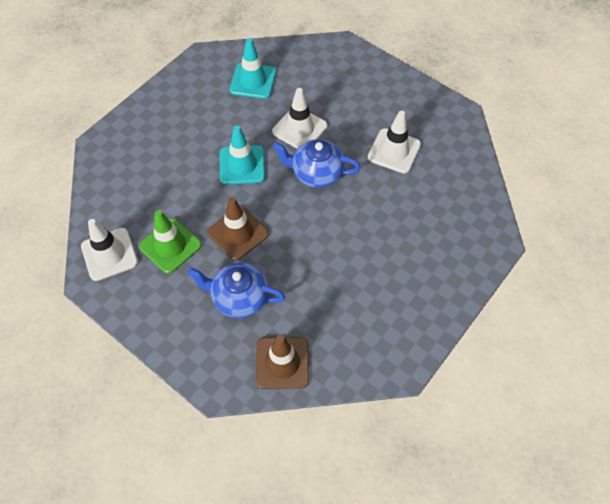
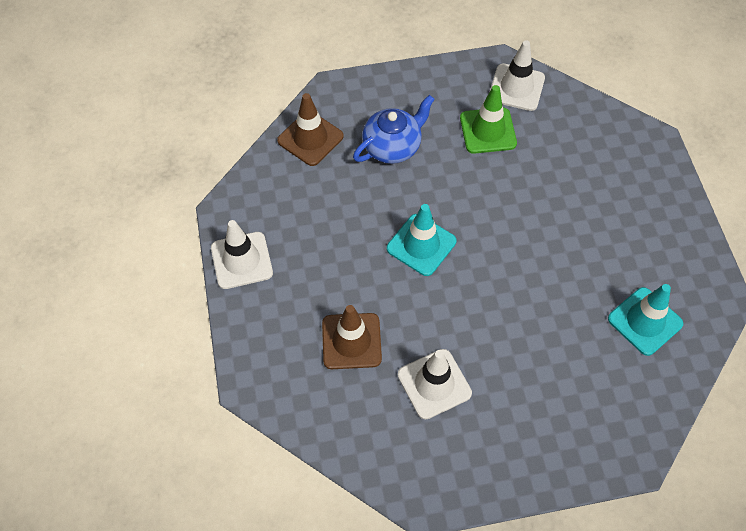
camera: 130 degrees right, 0 degrees up
(238, 233) = (456, 184): brown traffic cone -> brown traffic cone (351, 341)
(242, 165) = (533, 236): turquoise traffic cone -> turquoise traffic cone (421, 245)
(299, 129) = (538, 317): white traffic cone -> white traffic cone (241, 260)
(316, 173) = (468, 291): blue teapot -> none

